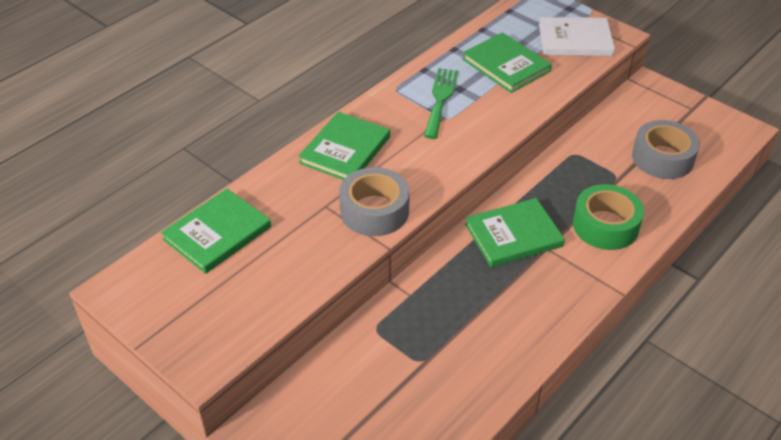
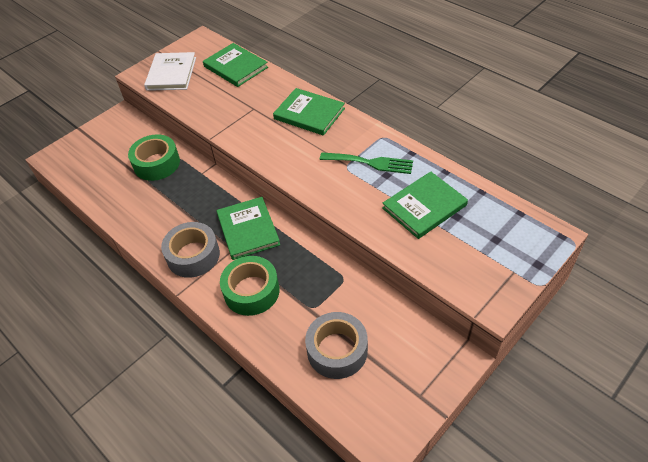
camera: 95 degrees right, 5 degrees up
(374, 211) = (245, 130): grey tape -> grey tape (193, 255)
(387, 353) = (157, 164): none -> green tape
(575, 40) = (476, 263): white book -> white book (171, 73)

